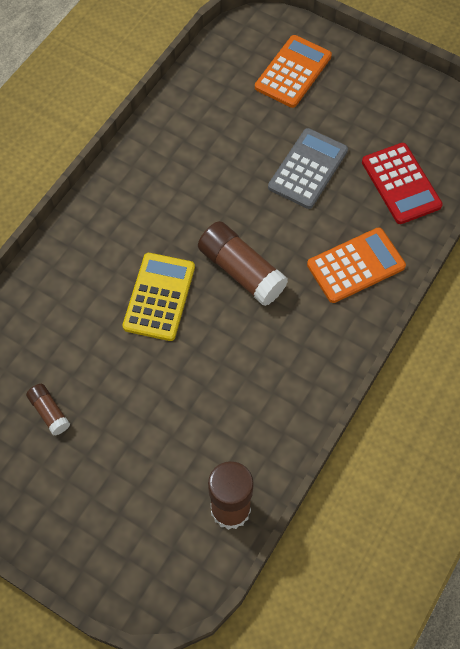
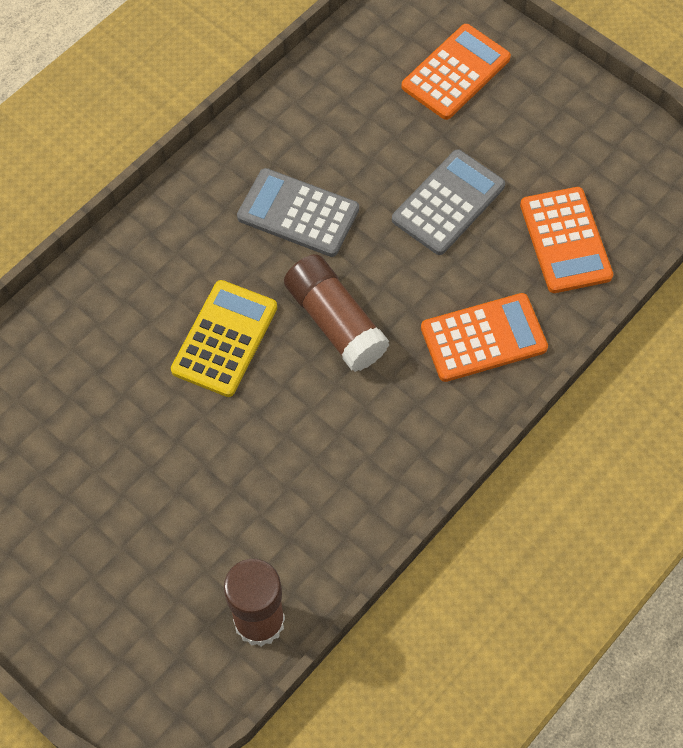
camera: 10 degrees right, 0 degrees up
(49, 412) = (59, 462): brown glue stick -> none
(196, 193) = (298, 213): none -> grey calculator
(401, 184) = (565, 240): red calculator -> orange calculator

